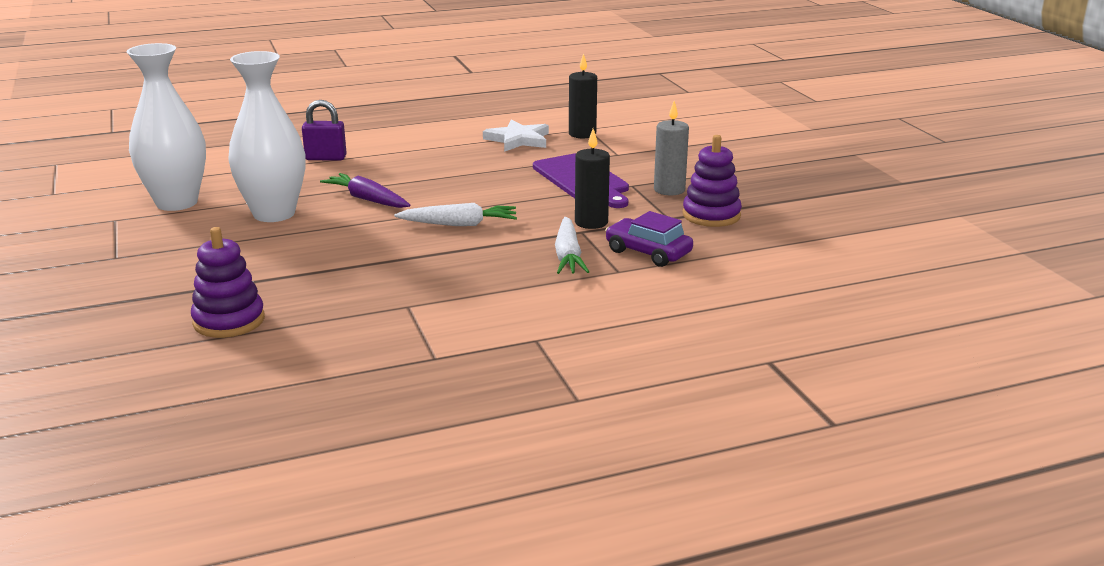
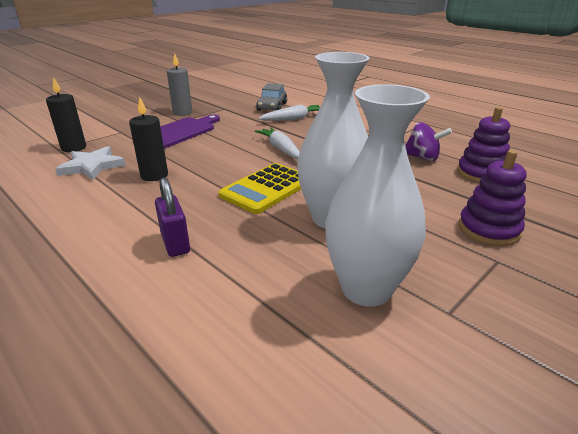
camera: 115 degrees left, 5 degrees up
(320, 301) = (422, 157): none -> purple spinning top
(367, 199) = (266, 188): purple carrot -> yellow calculator
(591, 222) = (246, 121): black candle -> black candle (154, 175)
(648, 252) = (272, 107): purple car -> grey car
(711, 215) = (214, 102): purple stacking toy -> purple stacking toy (488, 229)

